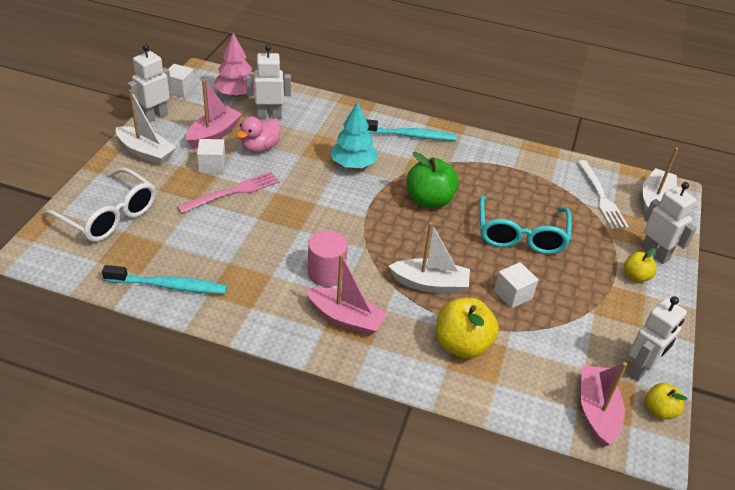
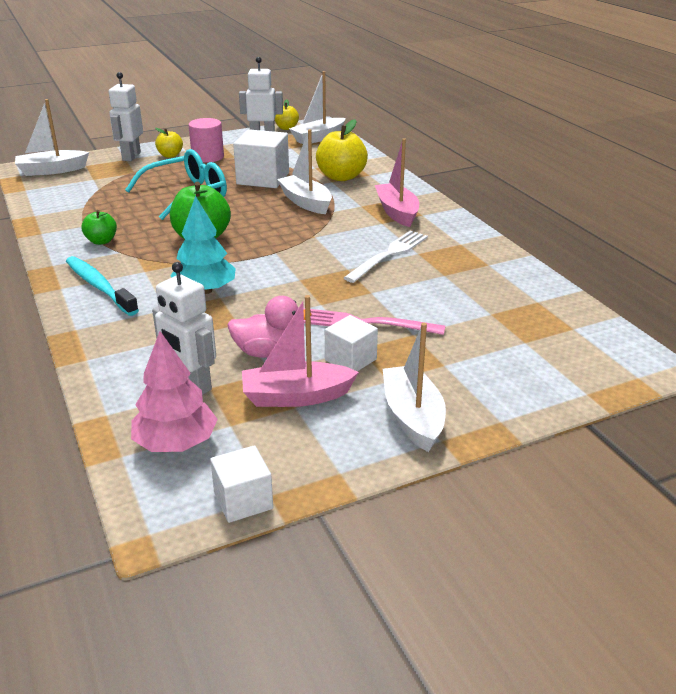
camera: 130 degrees left, 10 degrees down
(109, 216) = (529, 363): white glasses -> none
(155, 116) = (340, 470): white robot -> none
(169, 286) = (517, 282): turquoise toothbrush -> none
(326, 273) = (371, 236): pink cylinder -> pink cylinder (208, 157)
(476, 162) = (101, 241): none -> green apple
(513, 294) = (263, 178): white cube -> white cube, size x1.69
(596, 411) = (318, 138): pink boat -> white boat
(601, 197) = (79, 186): white fork -> white fork (389, 255)

